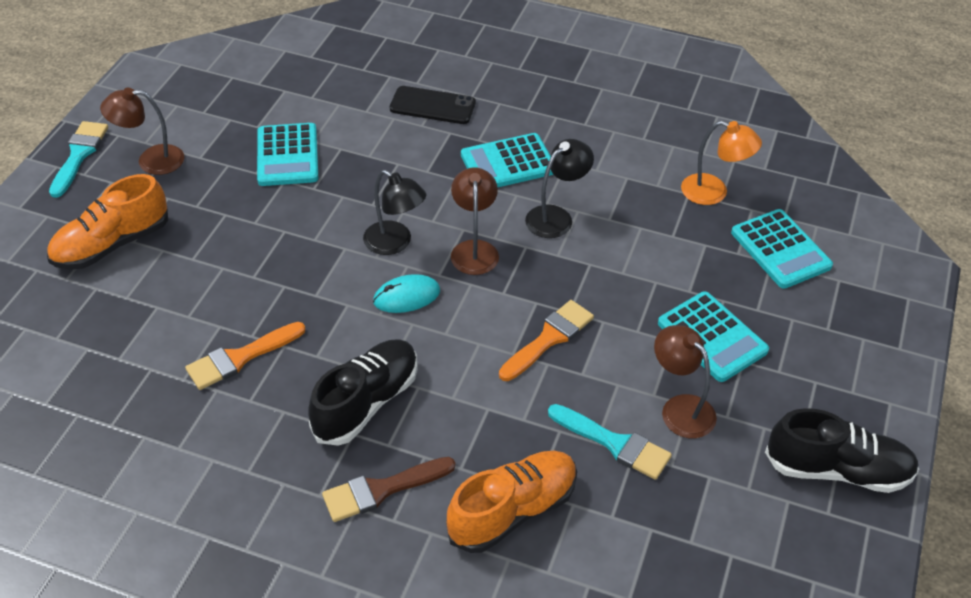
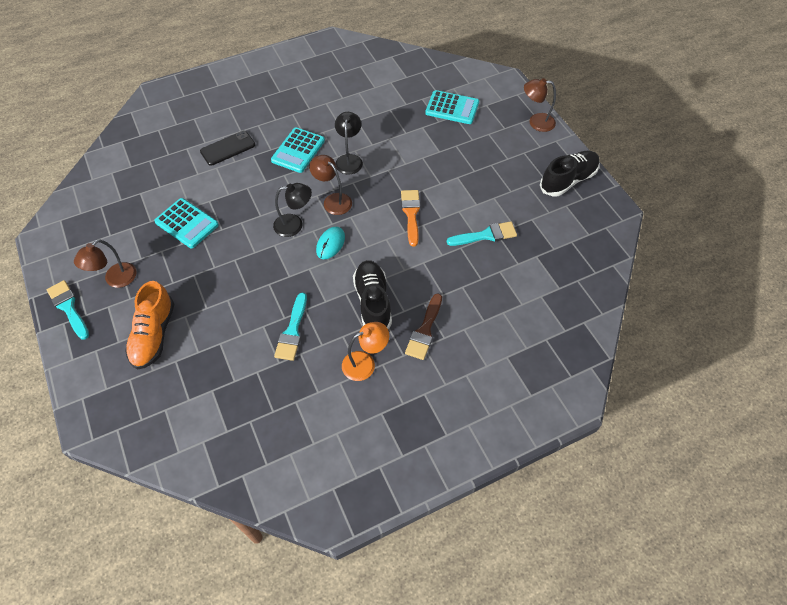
camera: 45 degrees left, 10 degrees up
(240, 357) = (292, 331): orange brush -> turquoise brush
(512, 511) = (482, 293): orange shoe -> none
(680, 408) = (492, 201): brown lamp -> brown lamp (536, 122)
(712, 337) = (469, 164): turquoise calculator -> none
(714, 192) = (399, 102): orange lamp -> orange lamp (365, 363)

